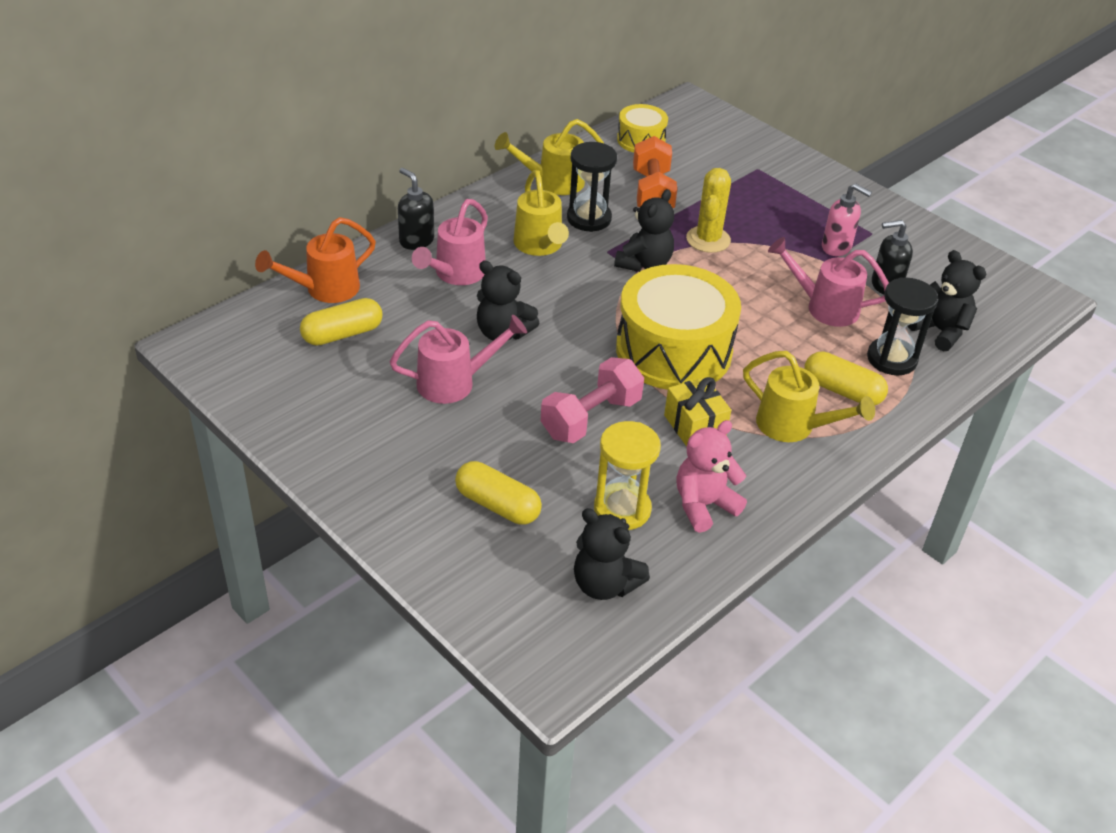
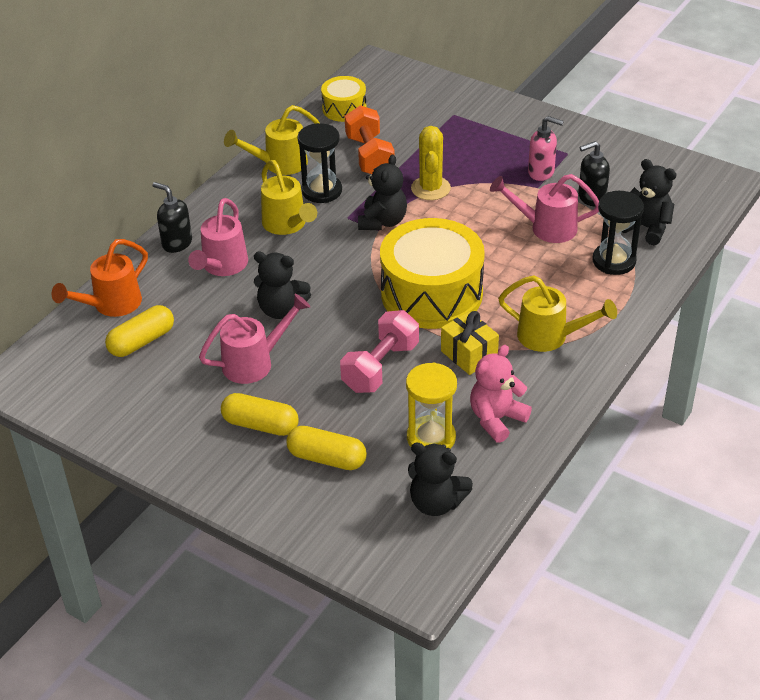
camera: 10 degrees left, 0 degrees up
(842, 391) = (581, 297): yellow capsule -> yellow capsule (260, 425)

